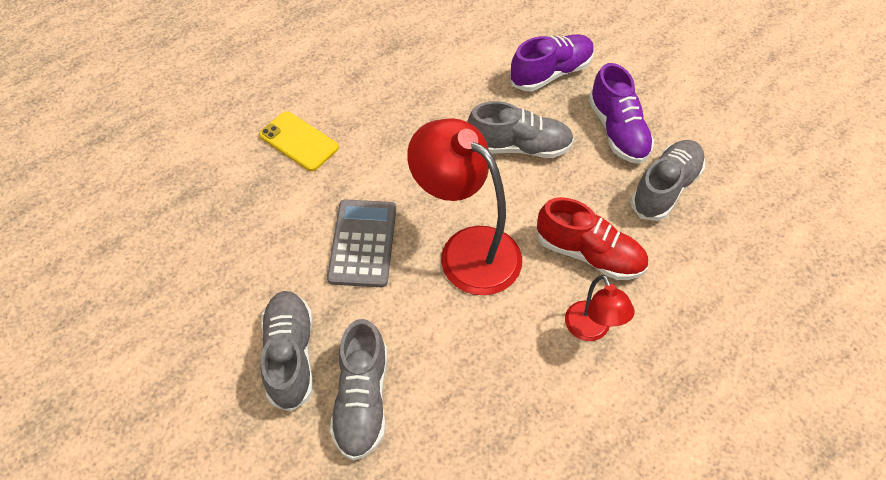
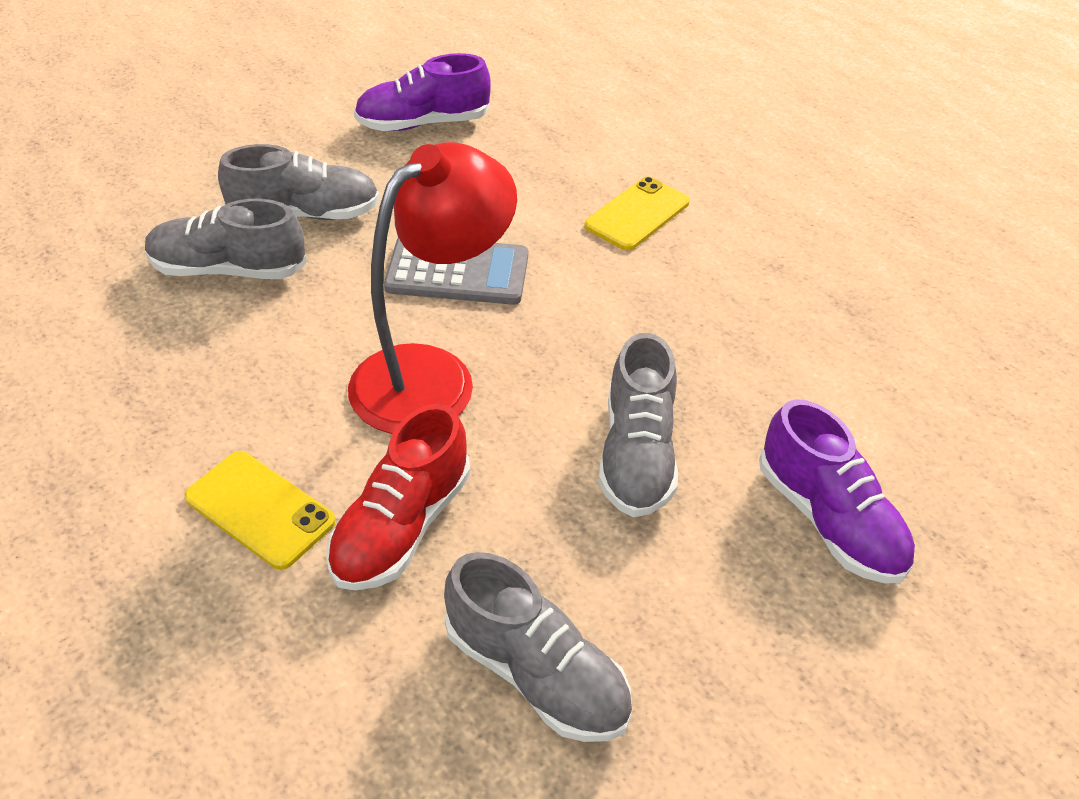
camera: 90 degrees right, 10 degrees down
(591, 330) = (260, 509): red lamp -> yellow phone
(617, 131) = (684, 612): purple shoe -> purple shoe (423, 123)

